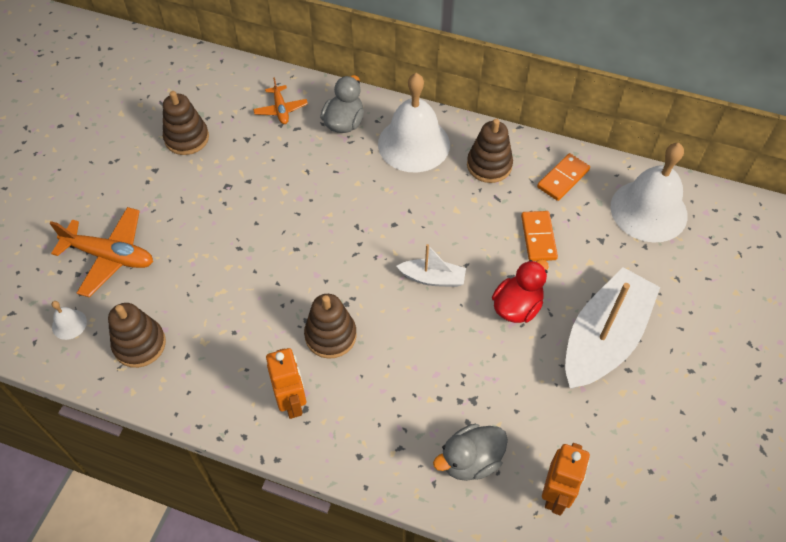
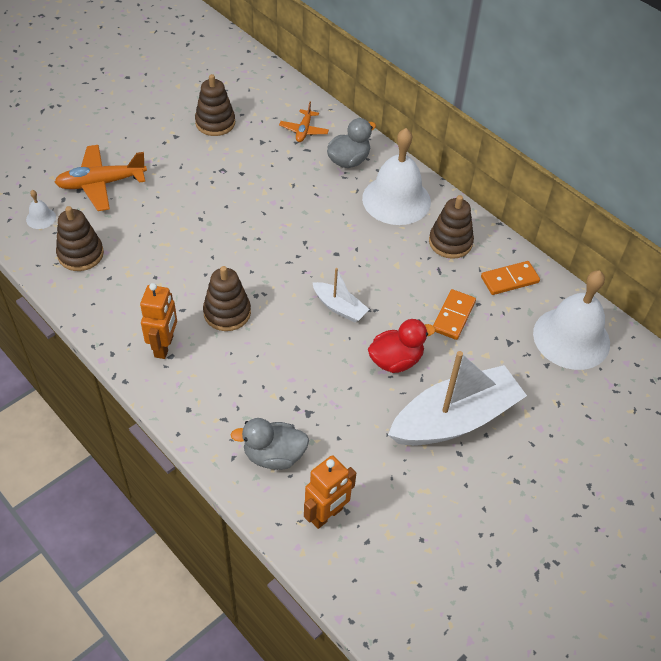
camera: 25 degrees right, 5 degrees down
(110, 256) = (101, 184): orange plane -> orange plane turned 120 degrees clockwise

